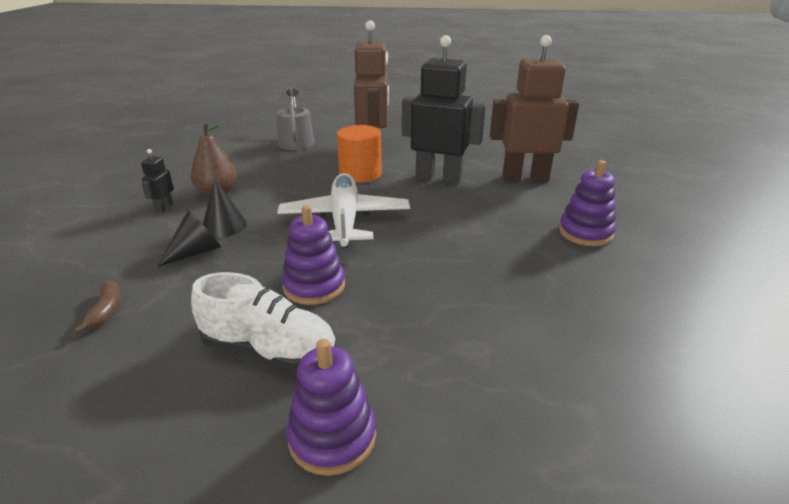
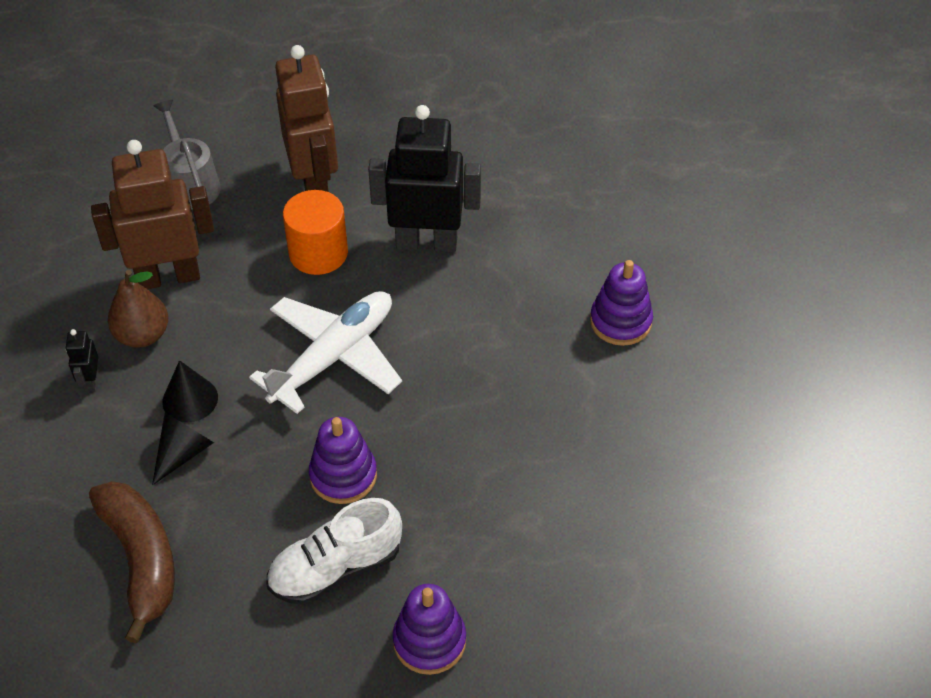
camera: 15 degrees left, 20 degrees up
(106, 311) = (141, 560): brown banana -> brown banana, size x2.22
(269, 350) = (335, 568): white shoe -> white shoe turned 150 degrees clockwise
(345, 220) = (334, 356): white plane -> white plane turned 60 degrees clockwise
(525, 178) = (539, 219): brown robot -> brown robot (168, 276)

